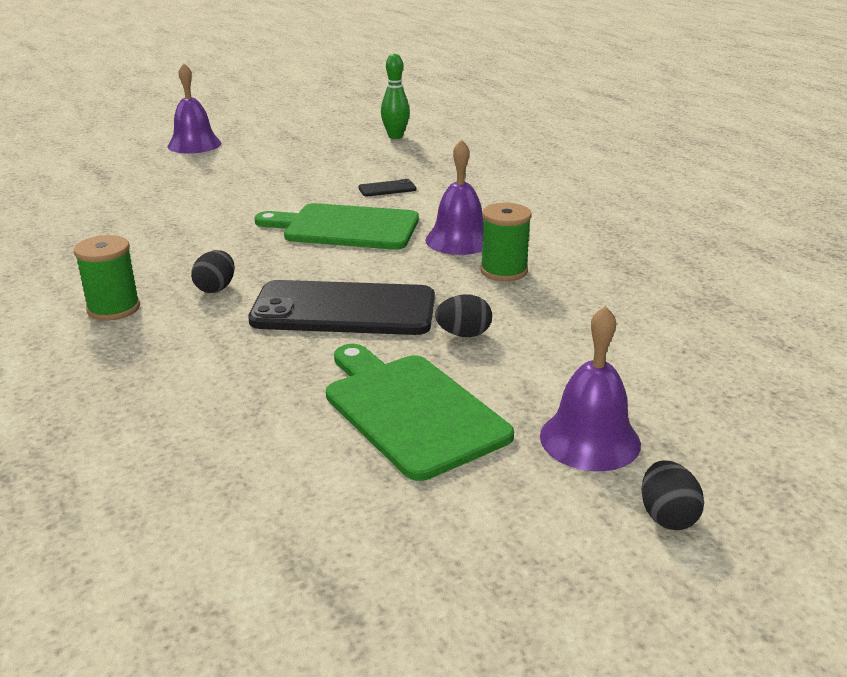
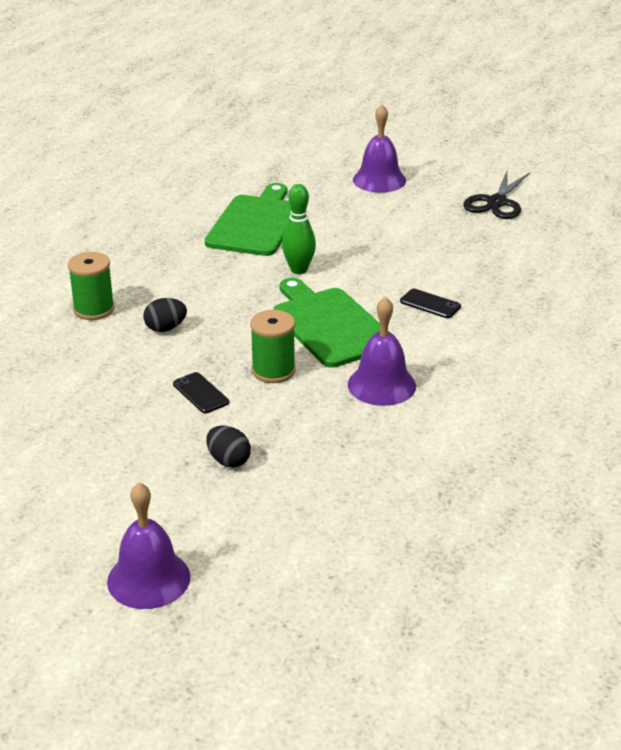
camera: 50 degrees right, 5 degrees up
(307, 128) = (497, 202): none -> black scissors
(344, 310) = (200, 393): black phone -> black phone, size x0.41
(395, 136) = (550, 249): green bowling pin -> green bowling pin (299, 270)
(410, 410) = (103, 487): green cutting board -> green cutting board (255, 223)
(504, 271) = (355, 431): green spool -> green spool (273, 371)
(667, 516) = (90, 648): black egg -> none

